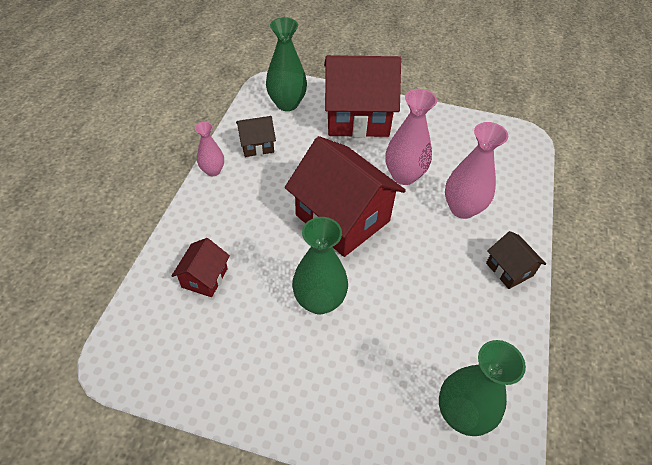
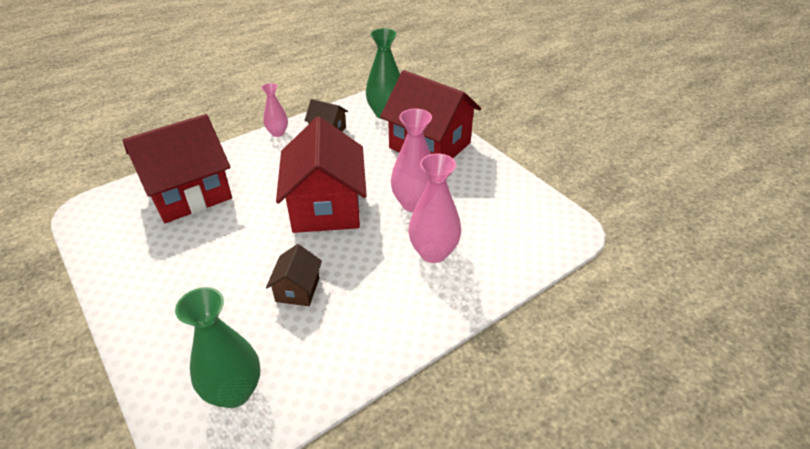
camera: 40 degrees right, 10 degrees down
(204, 278) = (189, 193): red house -> red house, size x2.14
(319, 301) = (238, 250): green vase -> none
(509, 269) = (414, 320): brown house -> brown house (297, 289)

